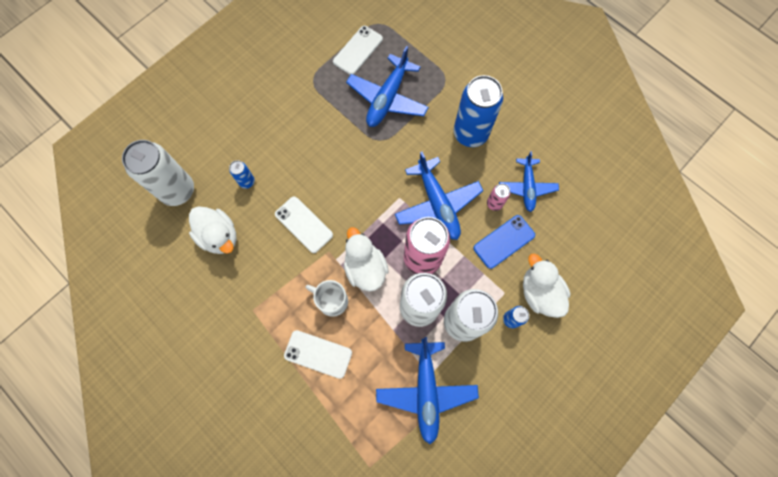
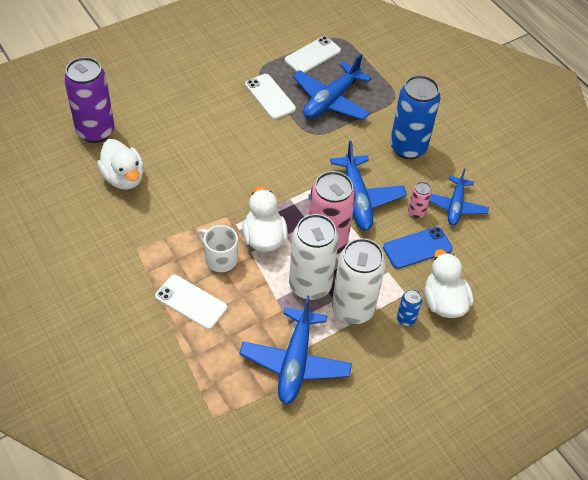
camera: 10 degrees right, 20 degrees down
(178, 191) = (95, 131): white can -> purple can
(247, 182) = (166, 139): blue can -> none
(304, 224) = (212, 187): white phone -> white phone (270, 97)

